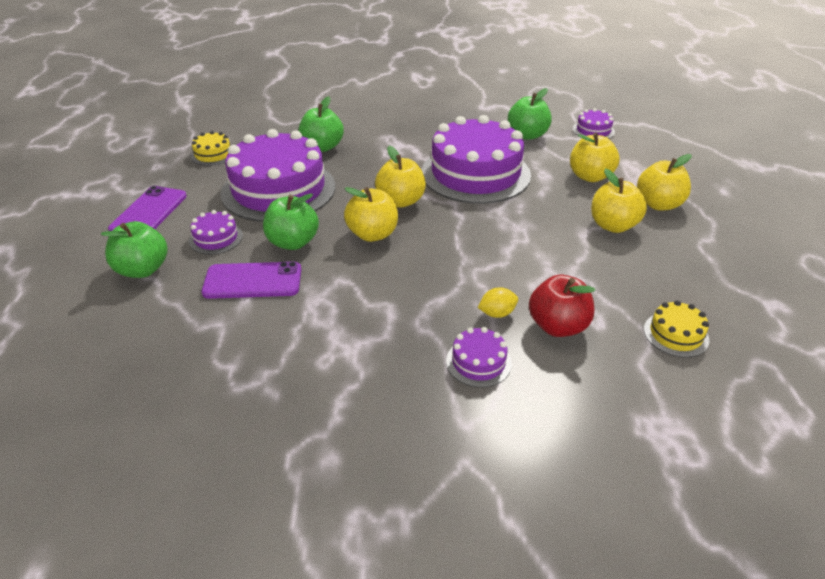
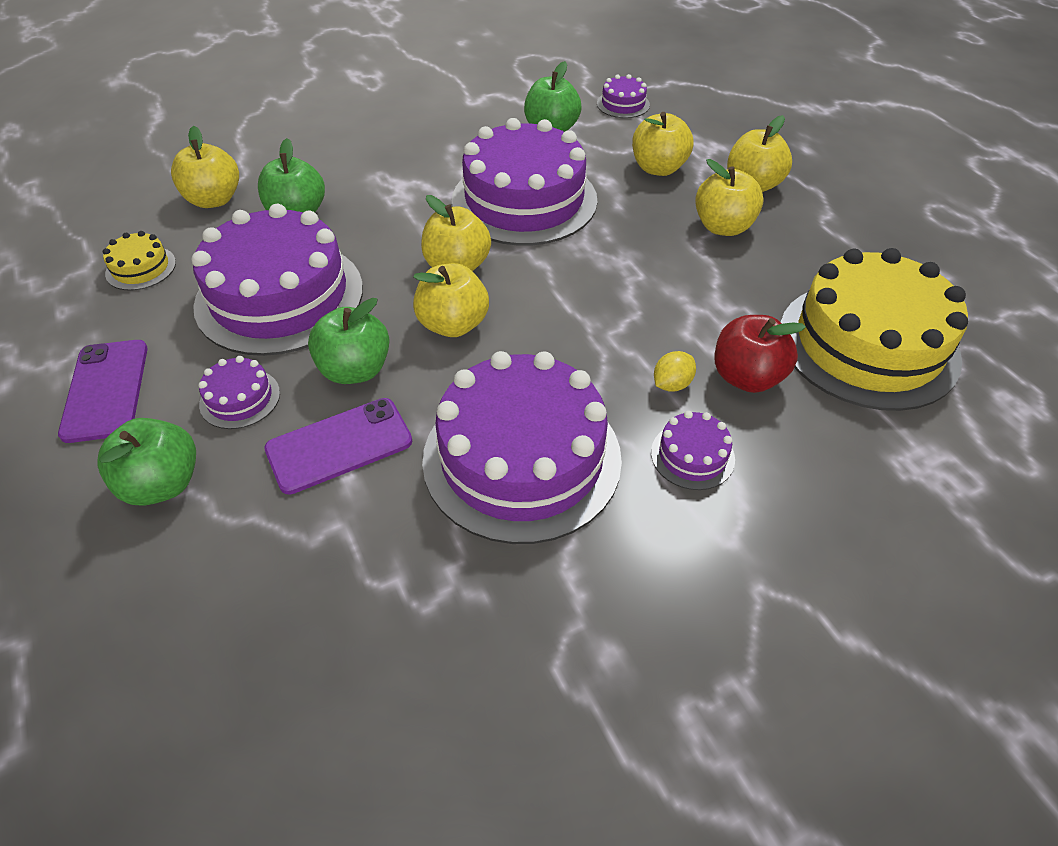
camera: 25 degrees left, 10 degrees up
(279, 128) = (214, 200): none -> yellow apple
(359, 324) = (522, 458): none -> purple cake
(676, 334) = (868, 344): yellow cake -> yellow cake, size x2.37

